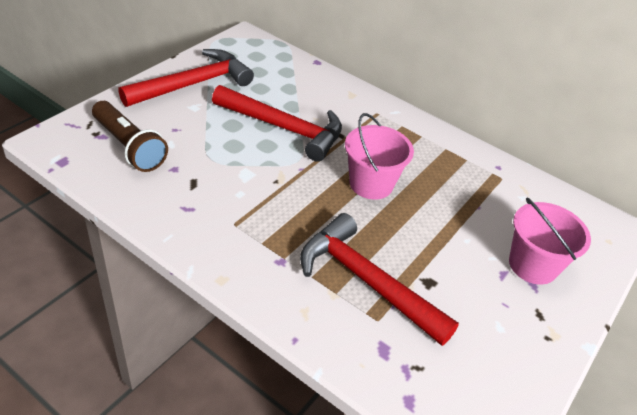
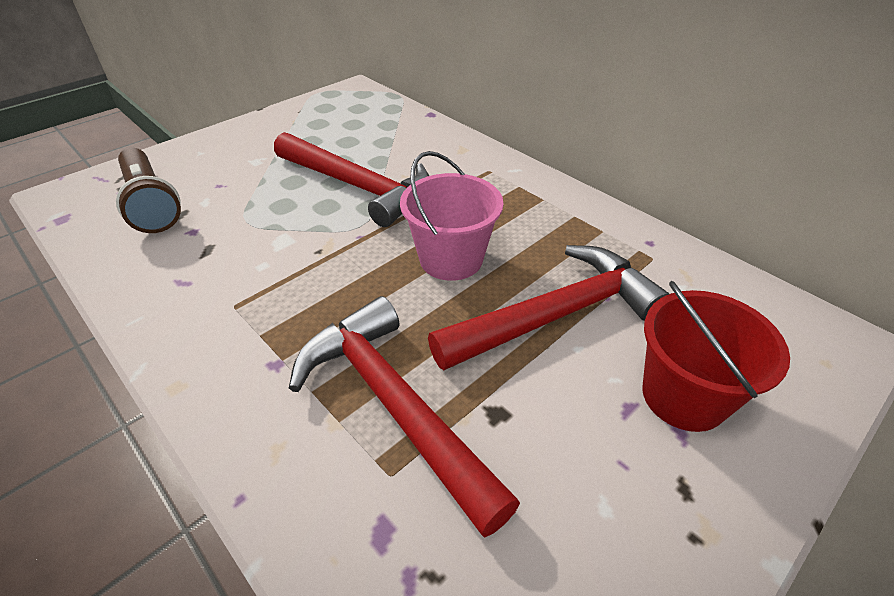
camera: 15 degrees right, 0 degrees up
(194, 84) = (268, 136): red hammer -> red hammer (556, 314)
(533, 265) = (684, 396): pink bucket -> red bucket

